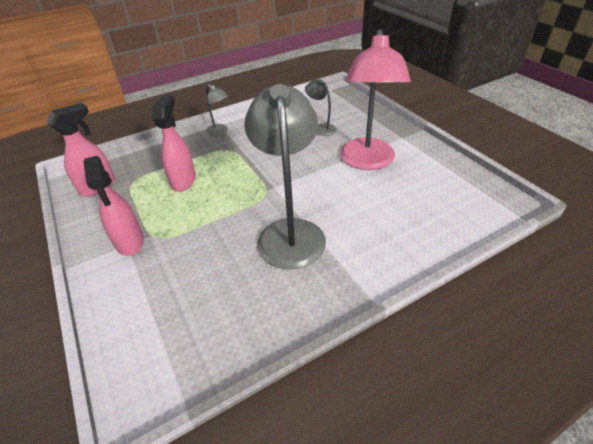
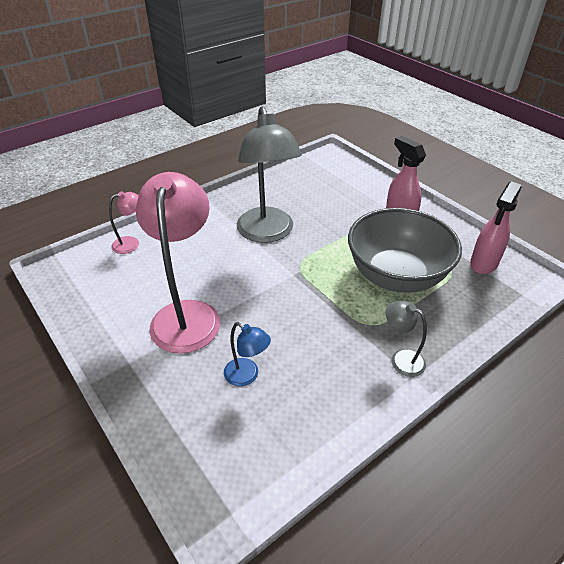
camera: 170 degrees right, 0 degrees up
(183, 180) = (396, 276): pink spray bottle -> grey bowl
(321, 128) = (247, 376): grey lamp -> blue lamp
(446, 229) = (131, 244): none -> pink lamp

